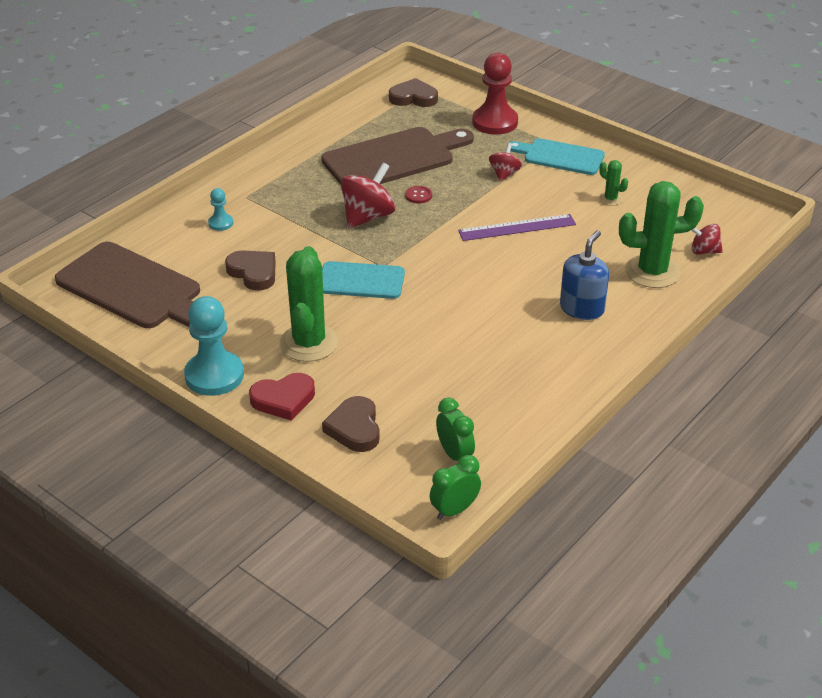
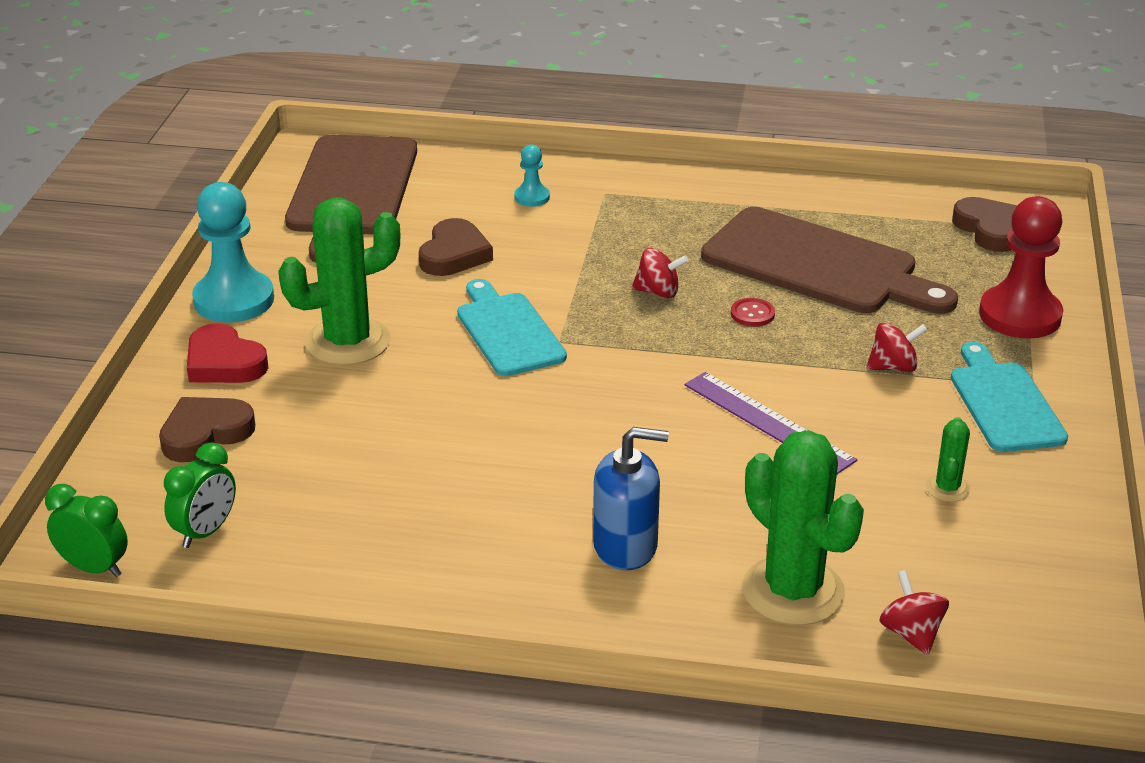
camera: 60 degrees right, 5 degrees down
(368, 217) = (658, 292): red spinning top -> red spinning top, size x0.57

